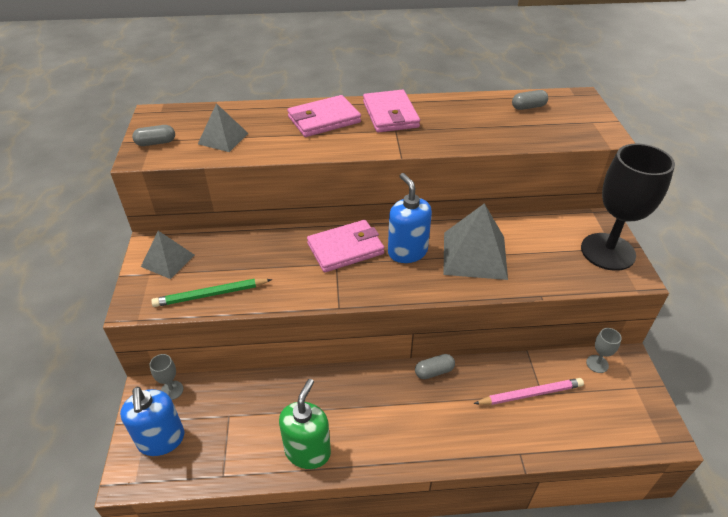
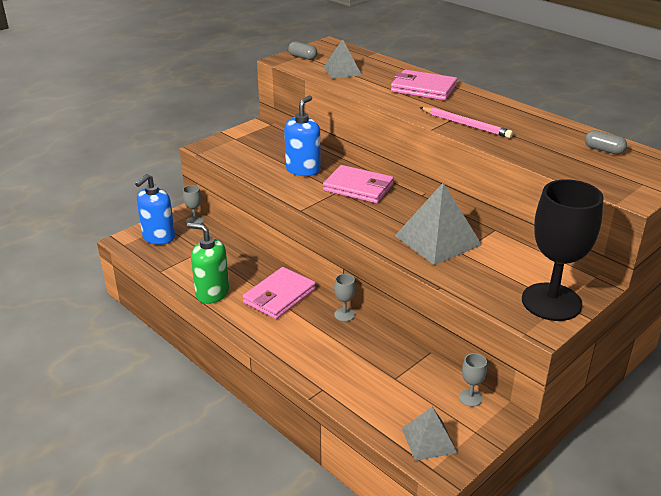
camera: 50 degrees right, 10 degrees down
(168, 260) = (253, 138): grey pyramid -> grey pyramid (429, 440)
(210, 295) = (247, 164): green pencil -> none
(308, 451) = (212, 293): green soap dispenser -> green soap dispenser turned 135 degrees counterclockwise
(390, 114) = (476, 106): pink wallet -> pink wallet (279, 296)
(407, 252) = (394, 211): blue soap dispenser -> blue soap dispenser (303, 169)
(434, 371) = (344, 314): grey capsule -> grey goblet
(530, 394) = (386, 372): pink pencil -> pink pencil (466, 125)

